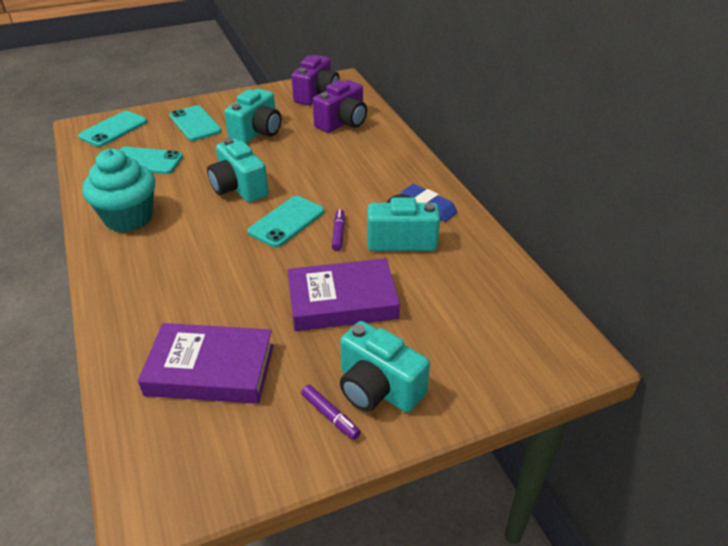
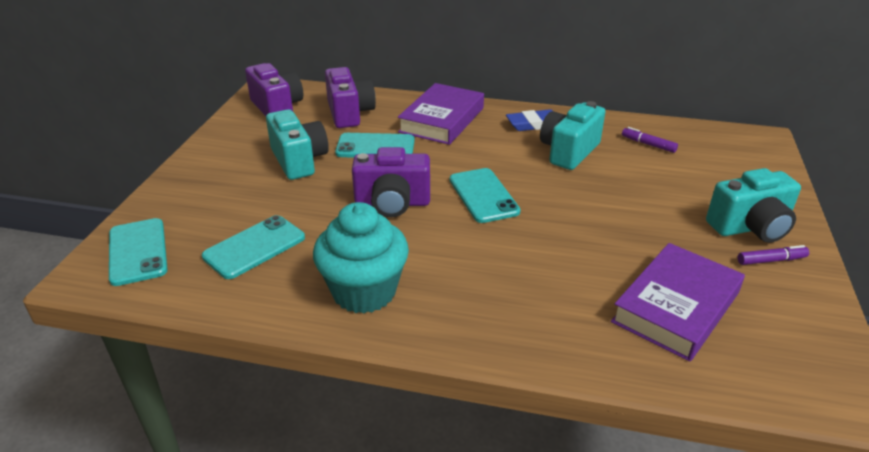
camera: 55 degrees left, 5 degrees down
(195, 123) = (220, 191): turquoise phone -> turquoise phone (375, 147)
(238, 188) = (392, 203): turquoise camera -> purple camera
(338, 233) = (530, 176): purple marker -> purple marker (648, 144)
(342, 301) = (629, 206): purple book -> purple book (442, 120)

